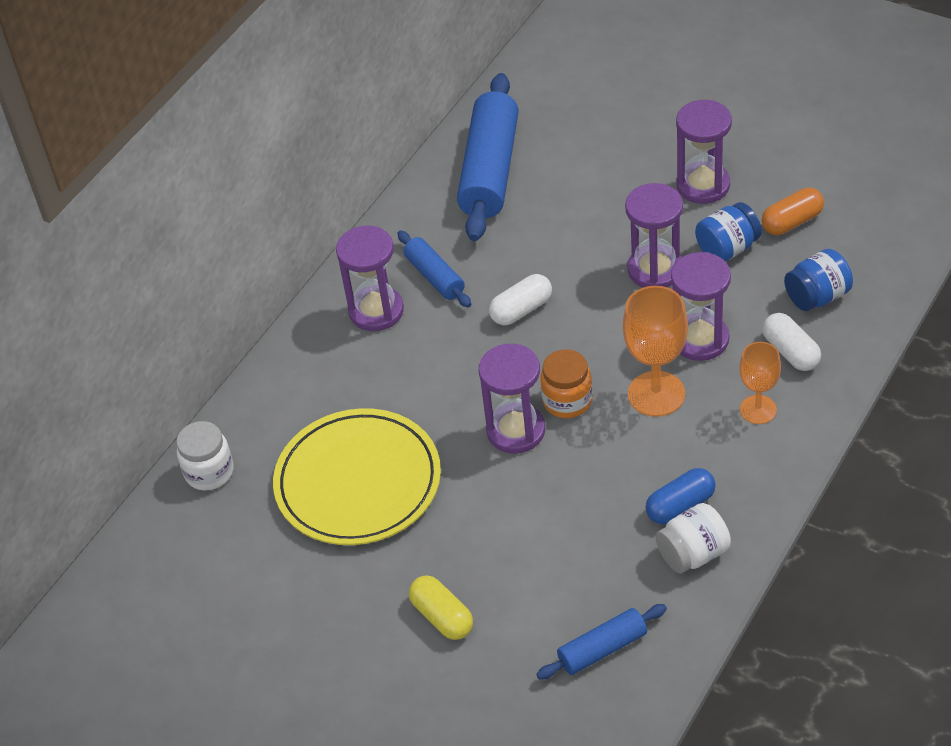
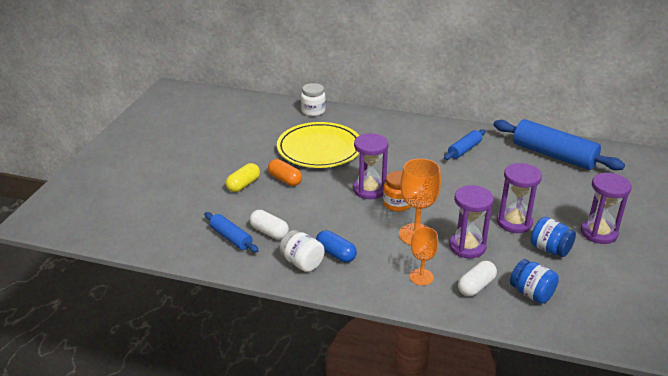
camera: 70 degrees right, 15 degrees down
(376, 311) = (431, 137): purple hourglass -> none
(490, 170) = (553, 155): blue rolling pin -> blue rolling pin turned 45 degrees clockwise
(521, 310) = (456, 180): white capsule -> white capsule (269, 232)
(792, 222) = (593, 275): orange capsule -> orange capsule (285, 180)

